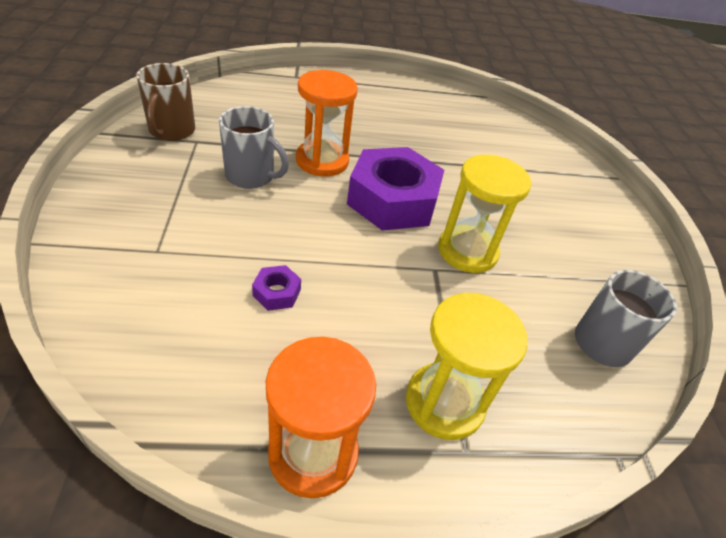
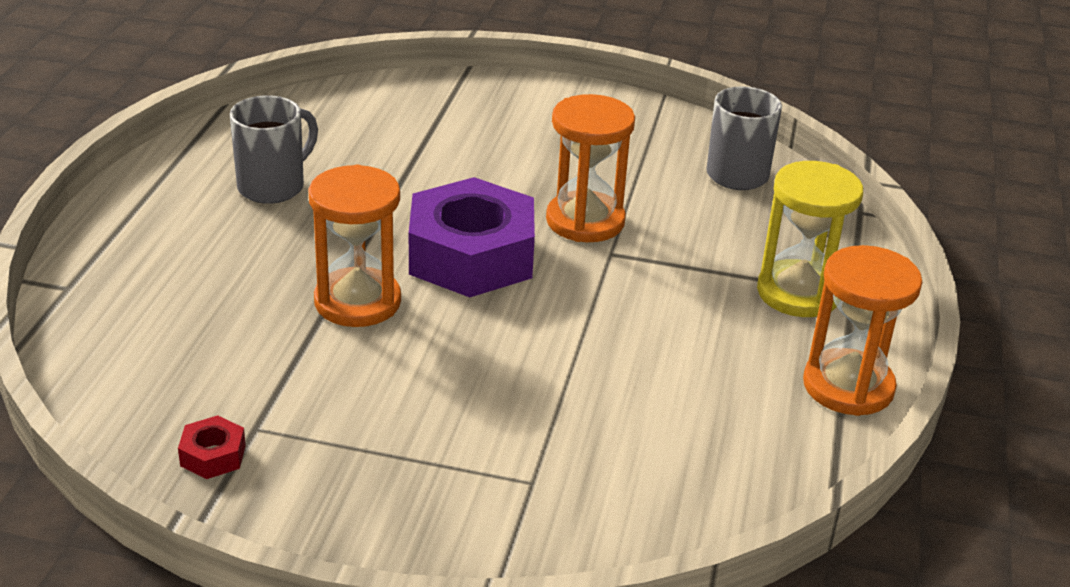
camera: 70 degrees left, 10 degrees down
(171, 131) = (213, 455): brown mug -> red nut
(251, 176) = (378, 377): grey mug -> grey mug (273, 186)
(276, 293) = (631, 382): purple nut -> none
(467, 251) = (585, 221): yellow hourglass -> orange hourglass

